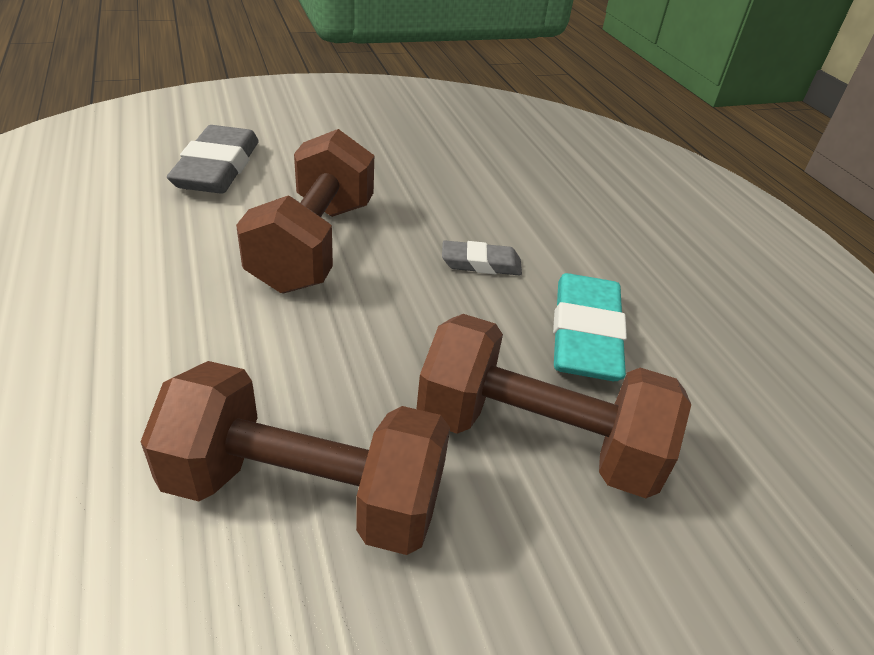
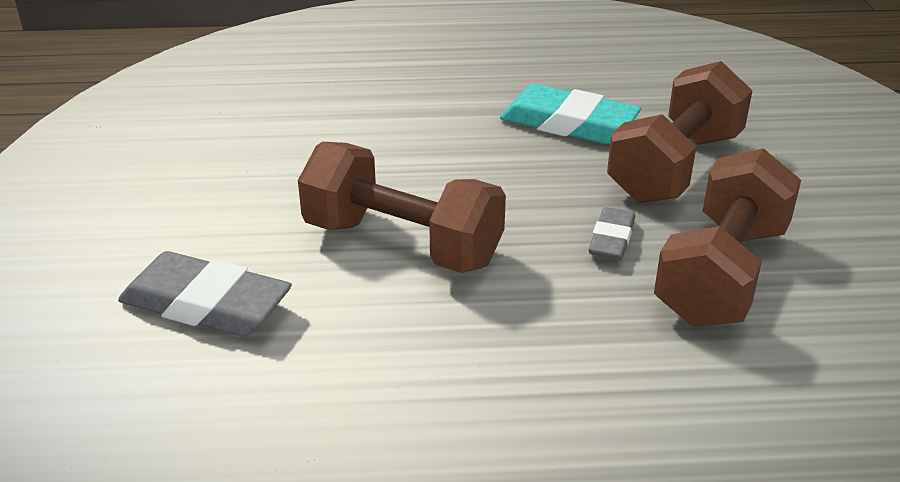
camera: 70 degrees left, 5 degrees down
(481, 263) = (462, 153): grey eraser -> grey eraser (611, 239)

